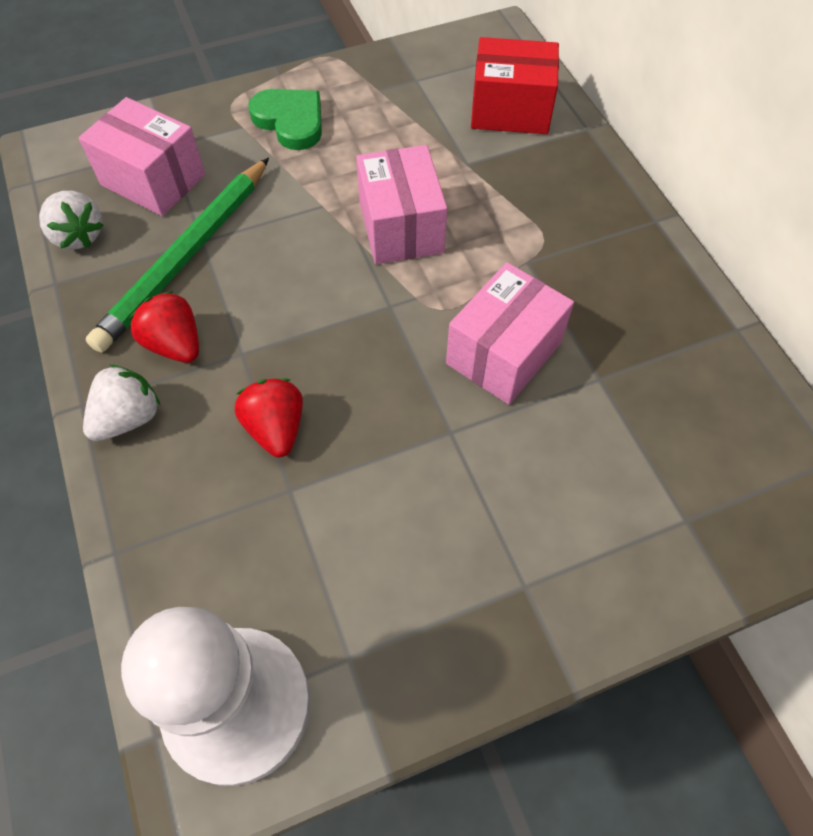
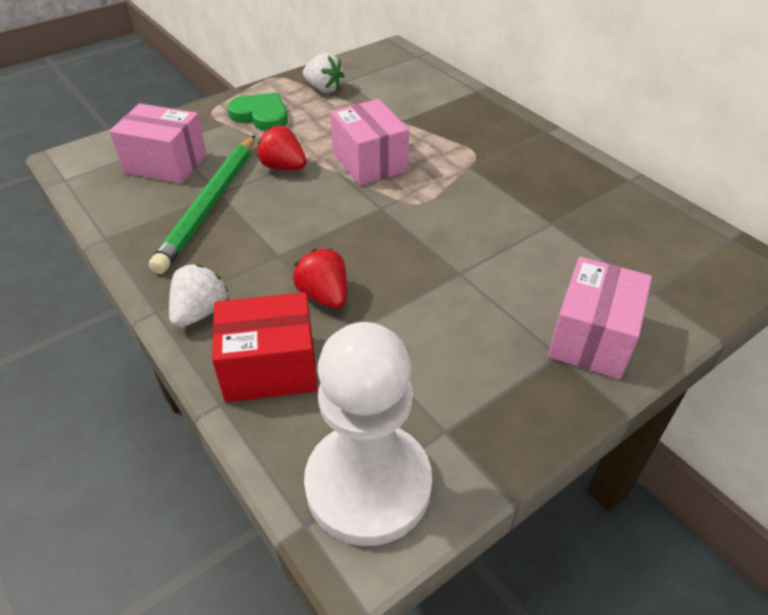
camera: 15 degrees left, 15 degrees down
(78, 236) = (115, 206): white strawberry -> white strawberry (323, 89)
(175, 344) = (221, 259): red strawberry -> red strawberry (283, 167)
(503, 353) = (477, 220): pink box -> pink box (591, 337)
(510, 110) = (419, 88): red box -> red box (270, 368)

